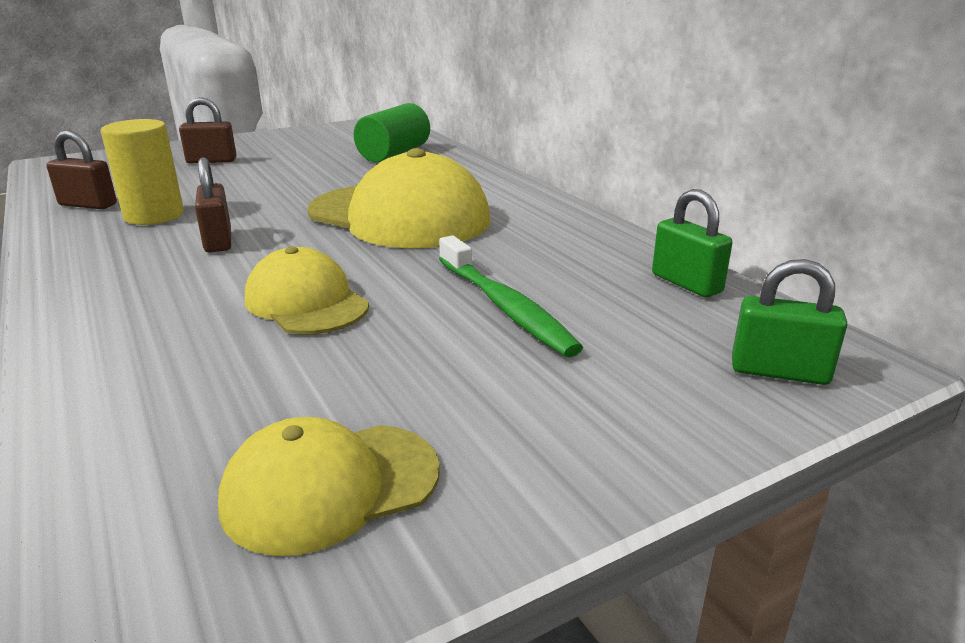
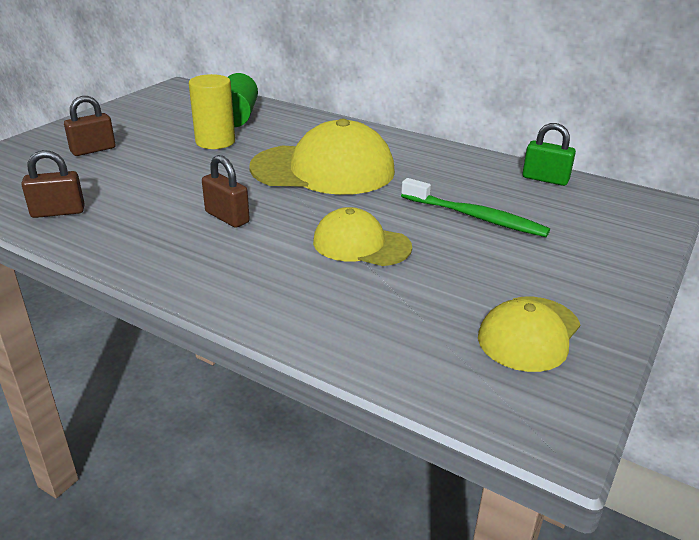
camera: 30 degrees left, 5 degrees up
(154, 215) = (136, 209): yellow cylinder -> yellow cylinder (215, 142)
(779, 372) = (638, 218): green padlock -> none

